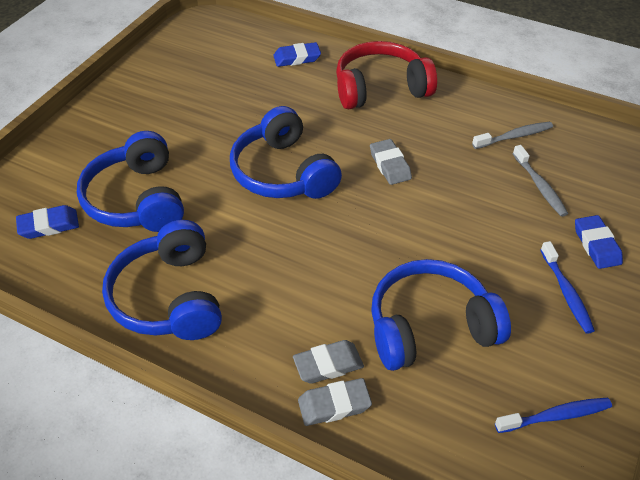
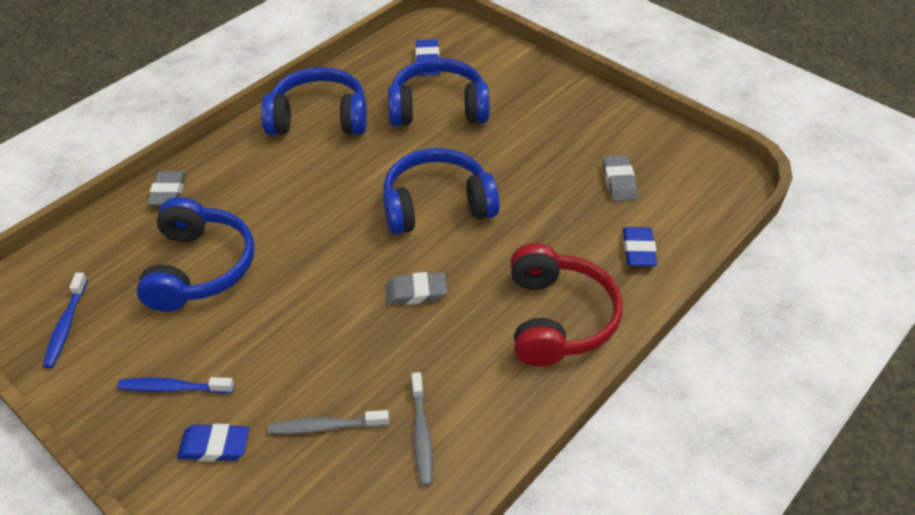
camera: 105 degrees right, 0 degrees up
(328, 365) = (204, 195): grey eraser -> grey eraser (619, 182)

